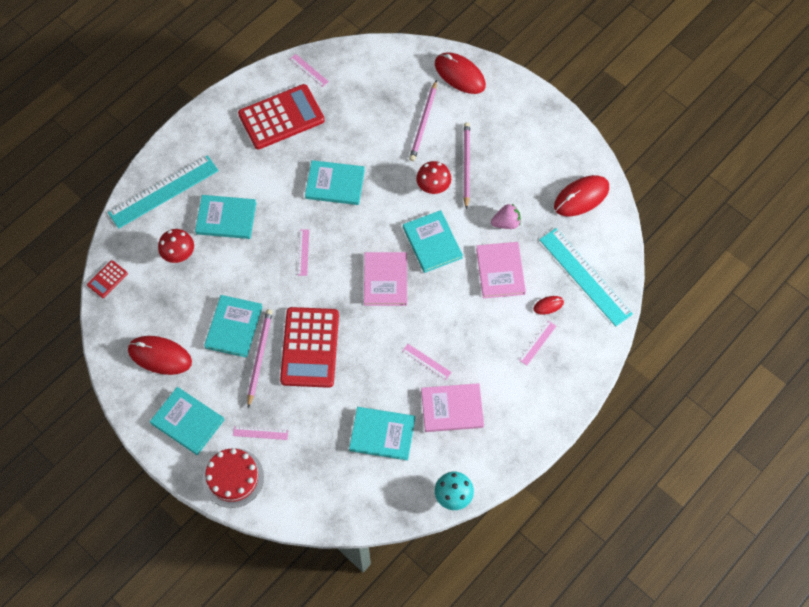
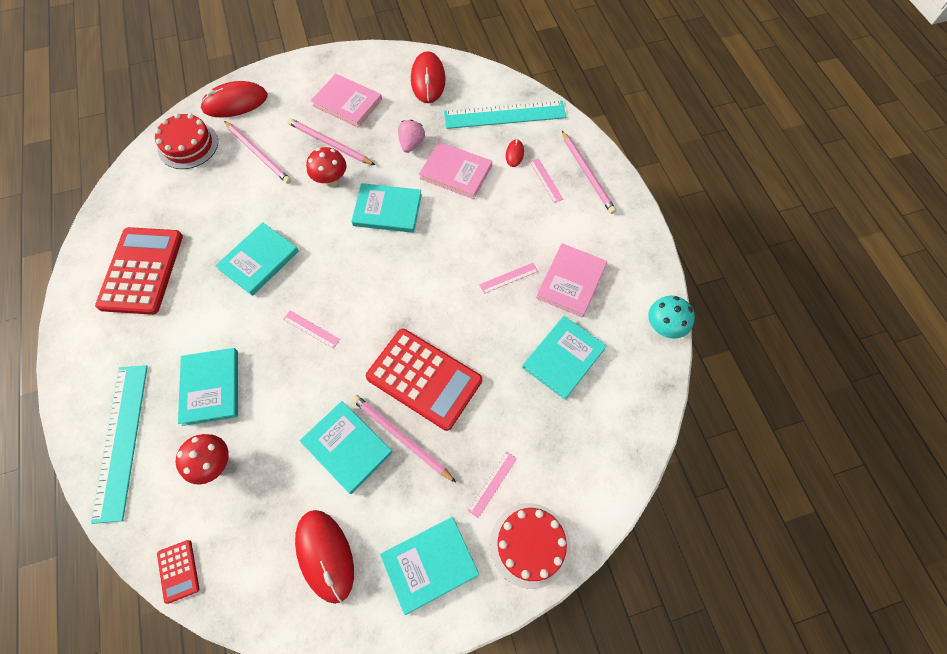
camera: 60 degrees left, 0 degrees up
(160, 356) = (325, 555): red mouse -> red mouse turned 75 degrees counterclockwise
(226, 218) = (211, 387): turquoise book -> turquoise book turned 45 degrees counterclockwise
(309, 70) = (113, 219): pink ruler -> none
(385, 280) = (398, 269): pink book -> pink book (347, 102)
(399, 71) = (188, 145): none -> red cake
(565, 372) = (587, 174): none -> pink pencil

